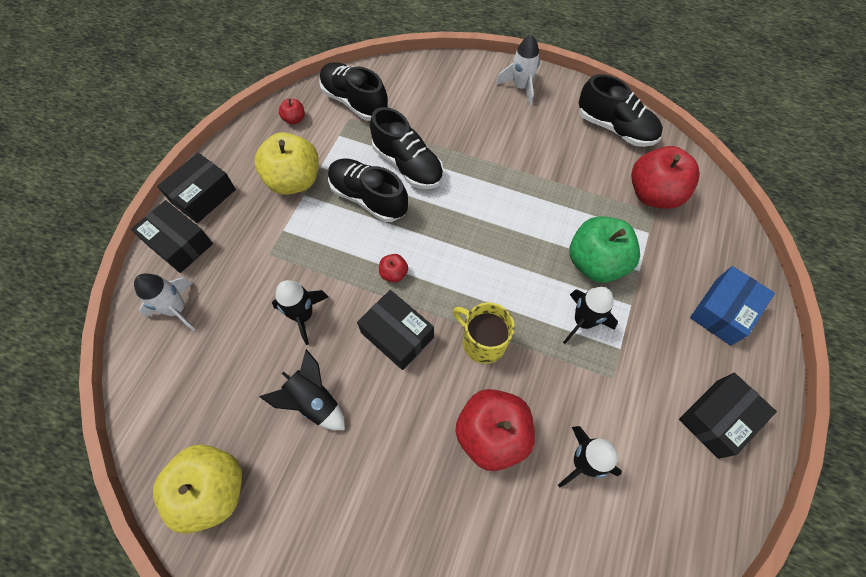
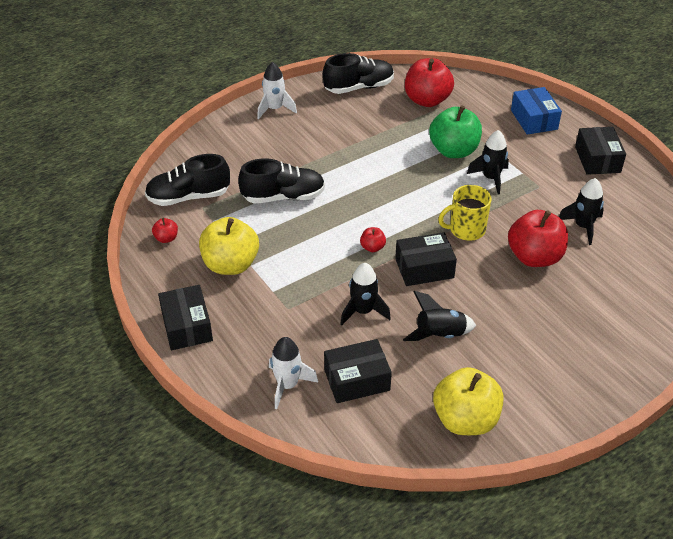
camera: 55 degrees left, 20 degrees down
(179, 244) = (222, 360): black box -> black box (357, 380)
(368, 198) = (292, 231): black shoe -> none

